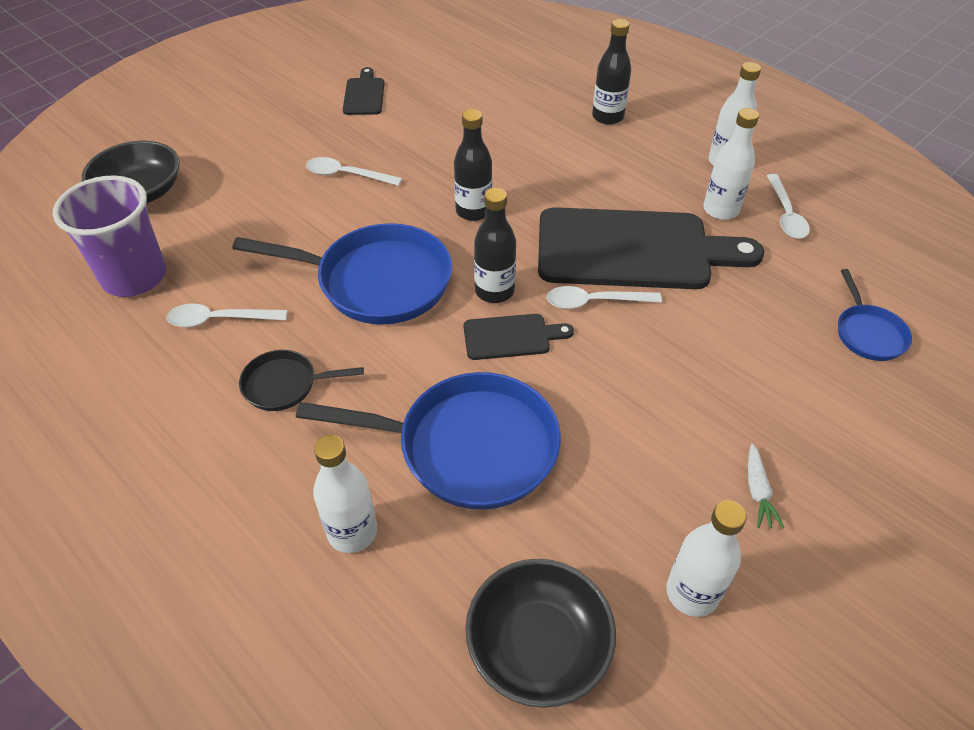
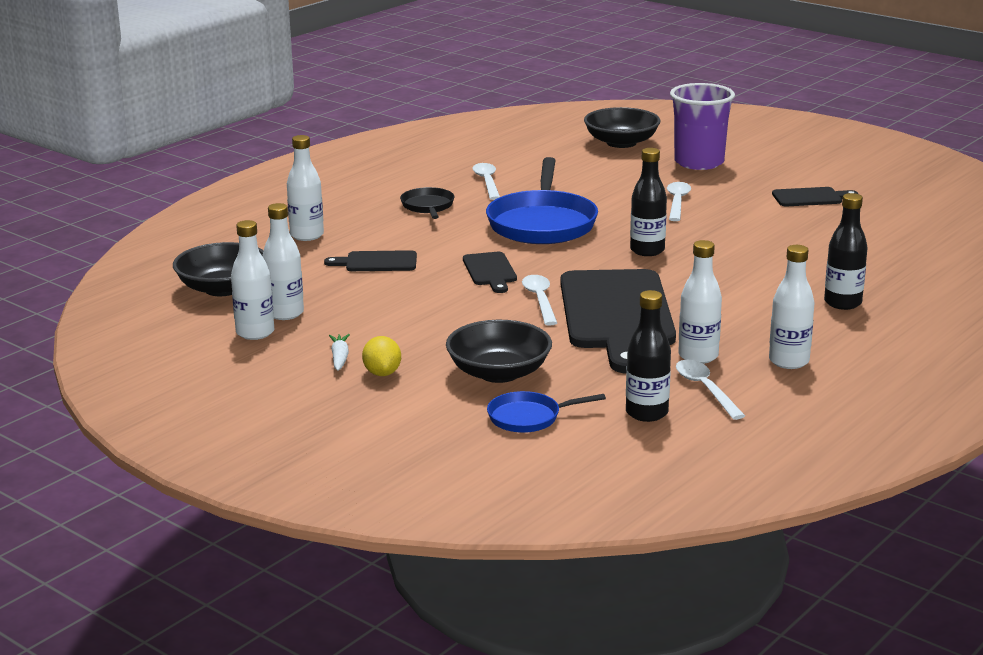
camera: 85 degrees right, 25 degrees down
(134, 277) = (524, 154): purple cup -> purple cup (699, 162)
(467, 447) = (377, 262): blue pan -> black cutting board
(494, 291) = (543, 263): black bottle -> black bottle (646, 413)
(628, 556) = (285, 313): none -> white bottle
(757, 492) = (340, 358): white carrot -> white carrot turned 90 degrees clockwise
(775, 348) = (499, 373): none -> black bowl
(785, 214) = (705, 389): white spoon -> white spoon turned 75 degrees clockwise
(792, 449) = (382, 373): none -> yellow lemon

